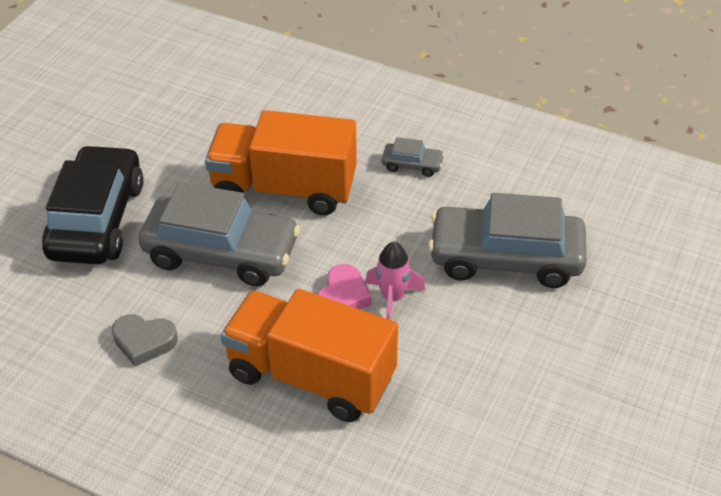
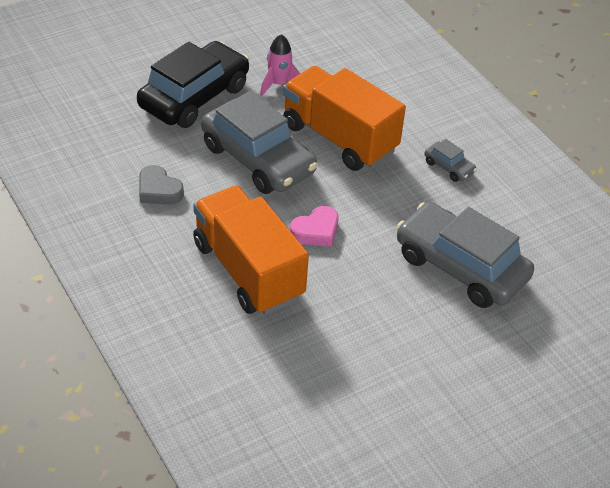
camera: 30 degrees right, 0 degrees up
(392, 298) = (350, 250): pink rocket -> pink rocket (279, 84)

